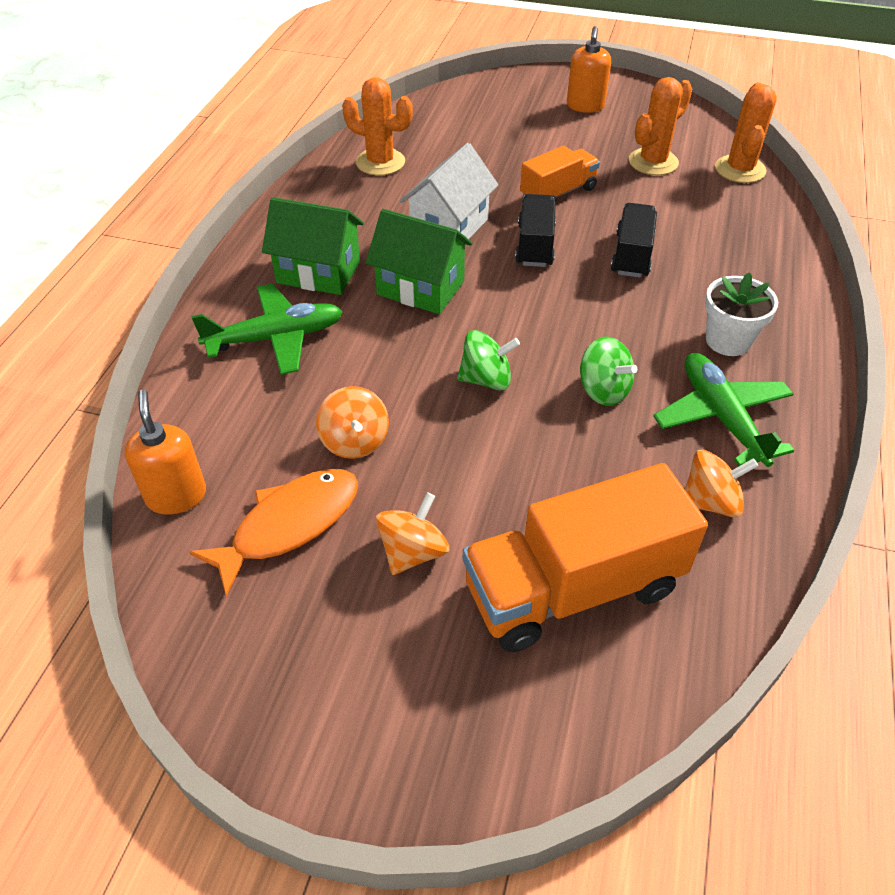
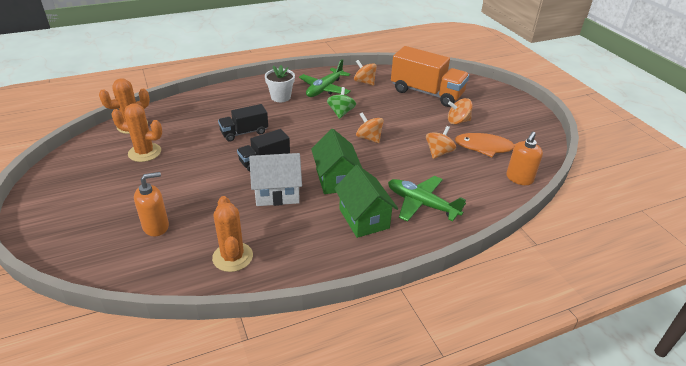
camera: 130 degrees left, 10 degrees down
(486, 379) = (369, 138): green spinning top -> orange spinning top
(558, 193) = (207, 171): orange truck -> none
(585, 106) = (82, 200): orange soap dispenser -> orange soap dispenser (156, 226)

